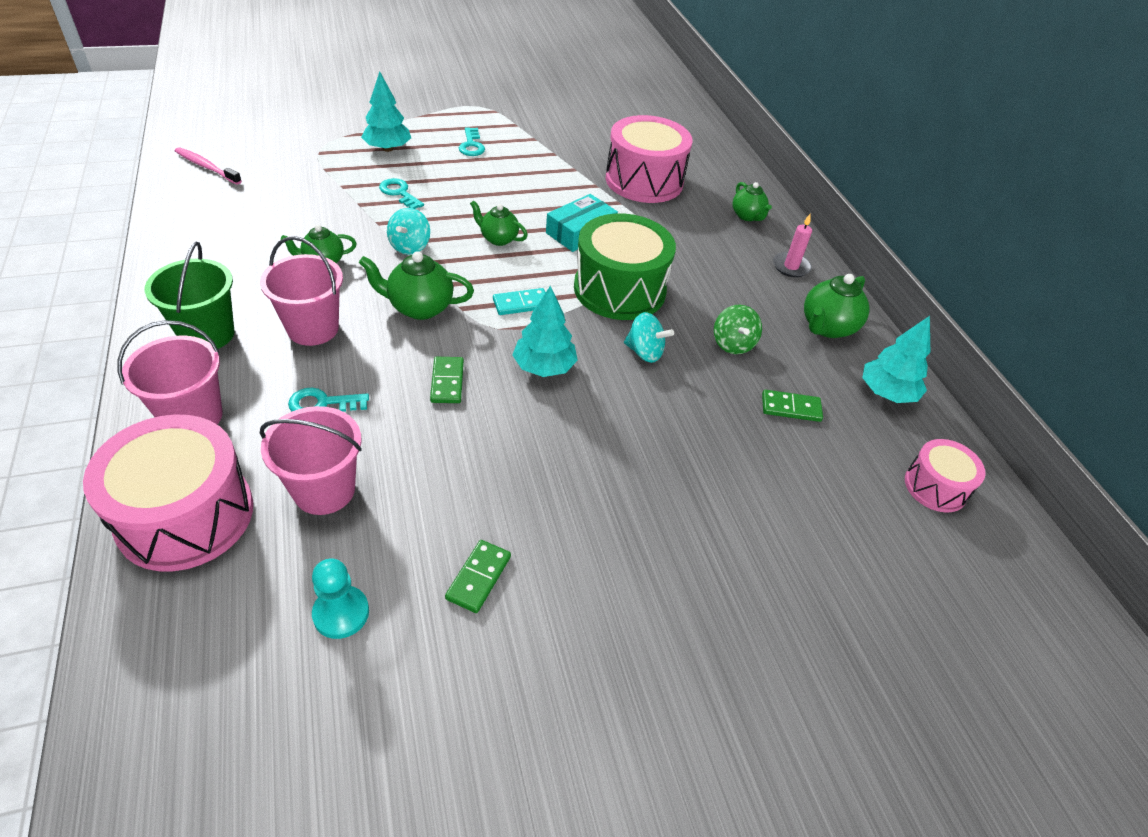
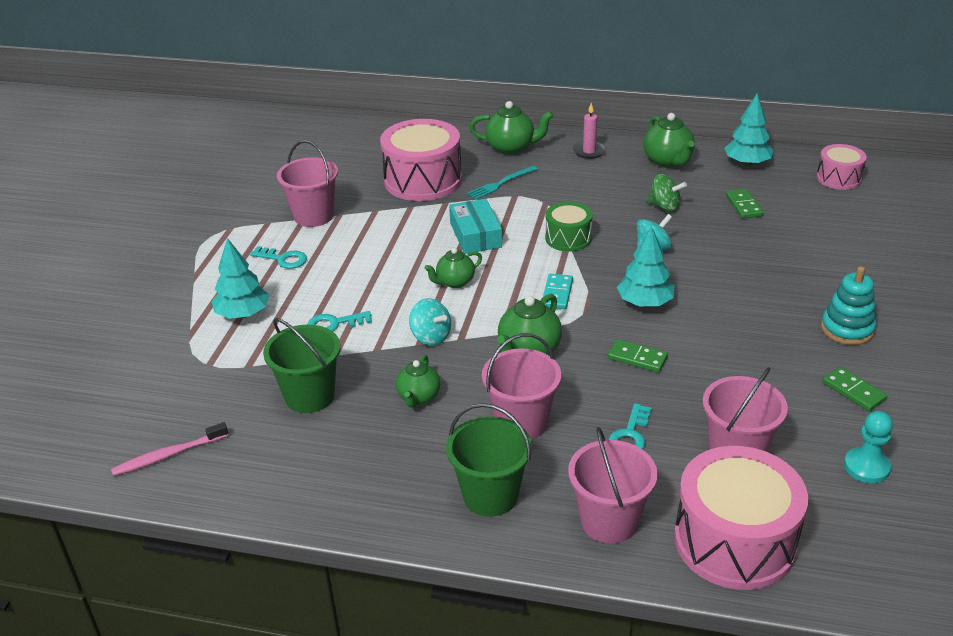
camera: 55 degrees left, 10 degrees down
(300, 207) = (310, 396): none -> green bucket
(542, 142) = (313, 216): none -> pink bucket
(600, 551) = (847, 329): none -> turquoise stacking toy
(619, 289) = (568, 238): green drum -> green drum, size x0.54
(678, 225) = (500, 183): none -> turquoise fork
(747, 216) = (511, 148): green teapot -> green teapot, size x1.51
(791, 408) = (744, 206): green domino -> green domino turned 45 degrees counterclockwise

